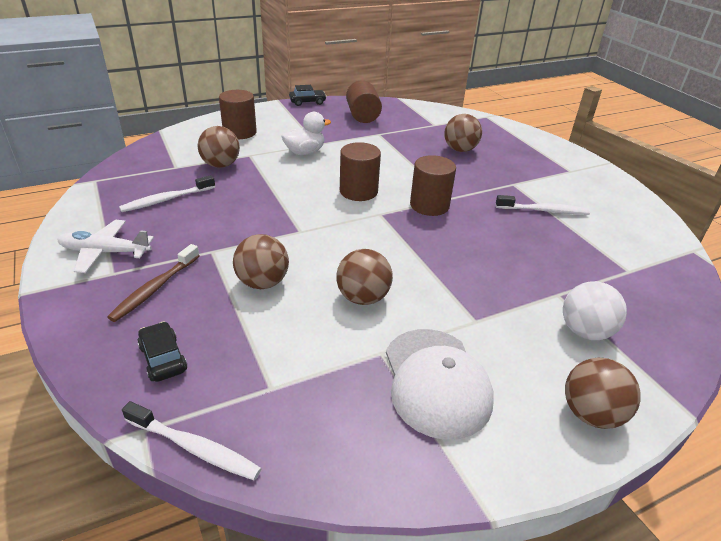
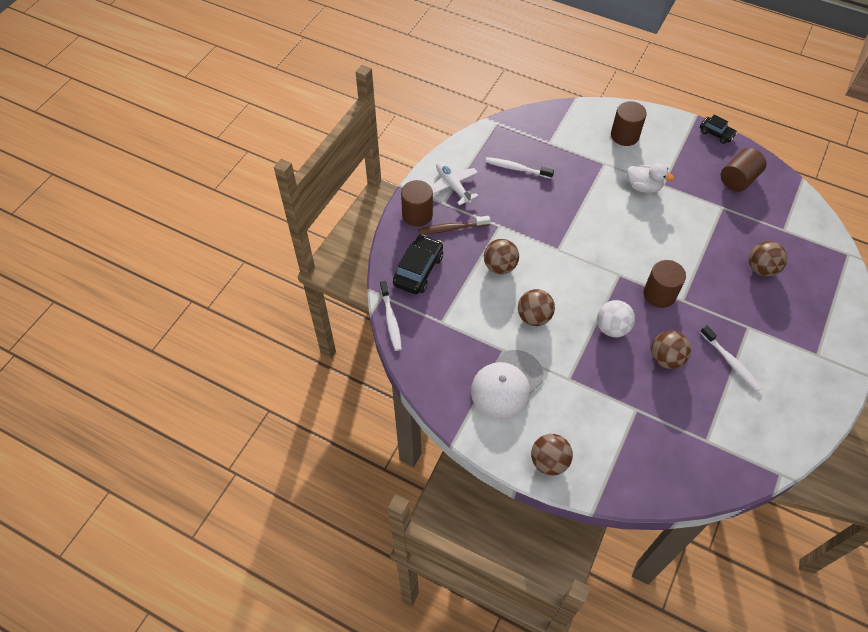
camera: 55 degrees right, 20 degrees up
(163, 358) = (418, 270): black car -> black car, size x1.66
(221, 165) = (577, 160): brown ball -> brown ball (666, 358)
(358, 191) = (631, 247): brown cylinder -> brown cylinder (417, 215)
(585, 331) = (614, 436): white ball -> white ball (612, 328)

